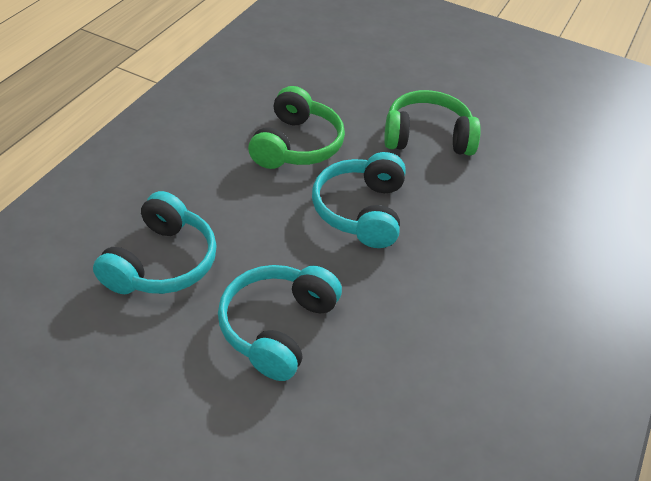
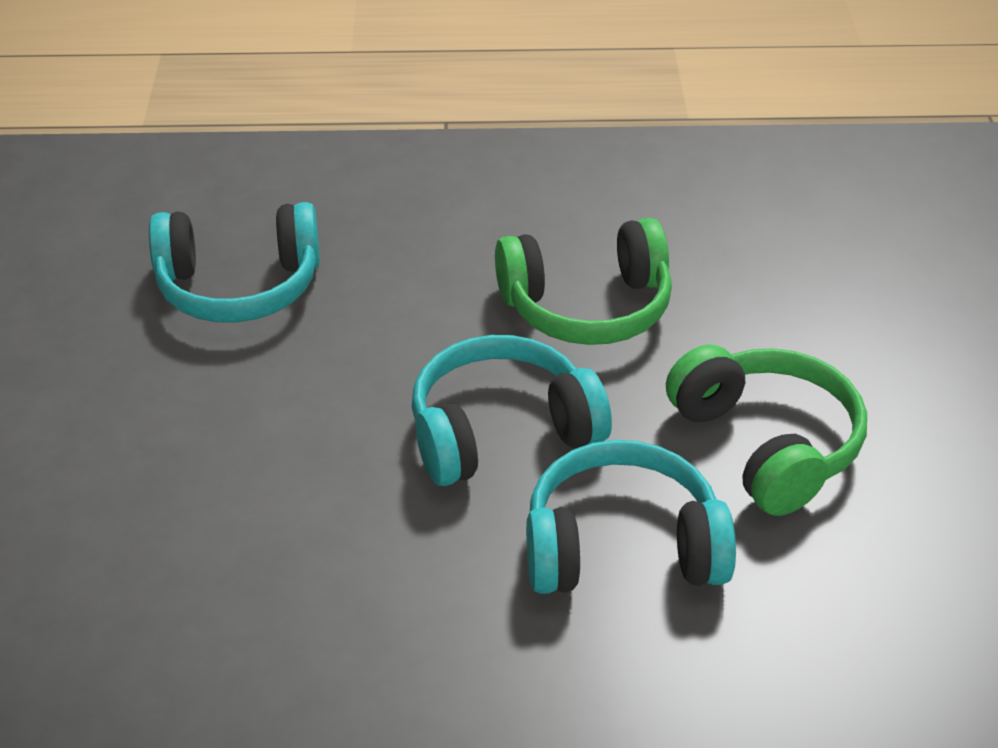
camera: 65 degrees right, 5 degrees down
(277, 327) = (199, 436): turquoise headphones -> turquoise headphones (622, 547)

